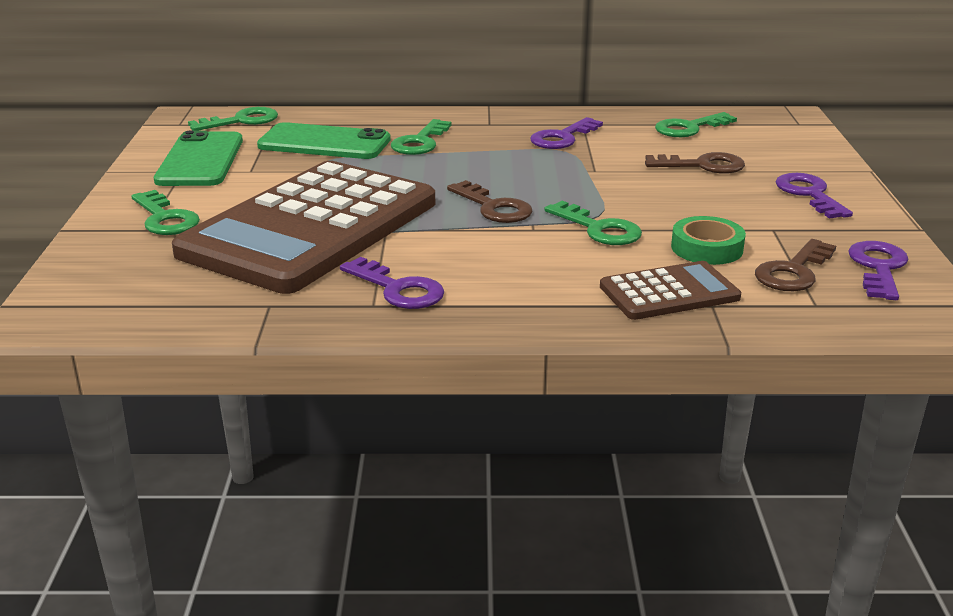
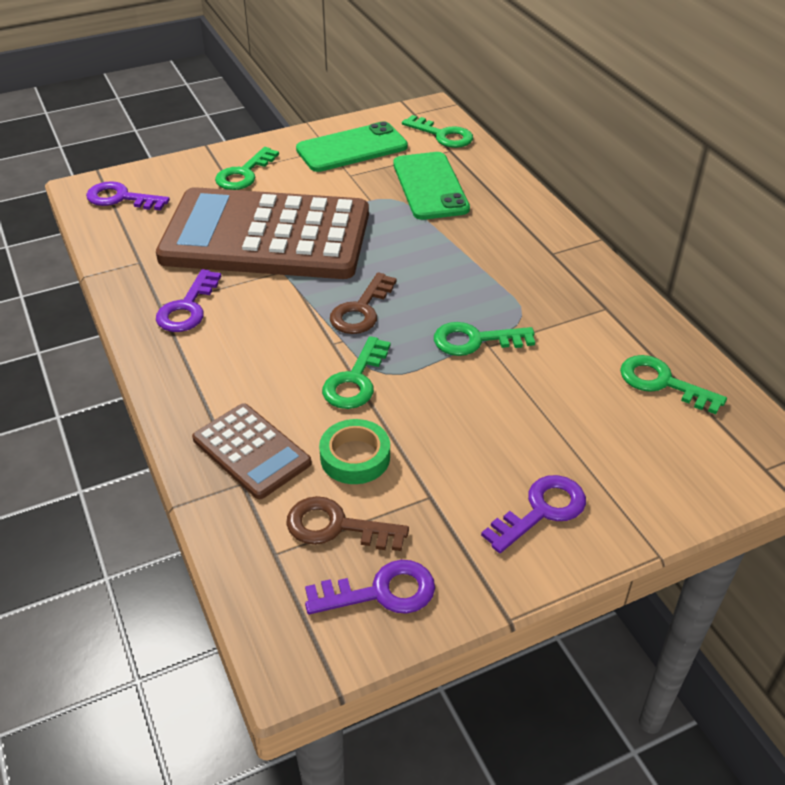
camera: 65 degrees right, 15 degrees up
(420, 142) = (472, 230): green key -> green key (475, 340)
(562, 138) = (554, 305): purple key -> purple key (120, 198)
(703, 165) = (560, 415): brown key -> none

